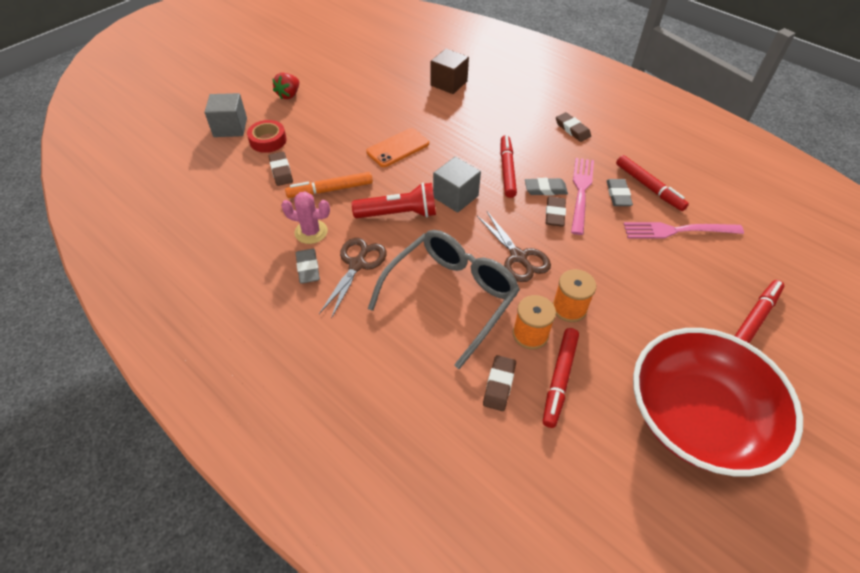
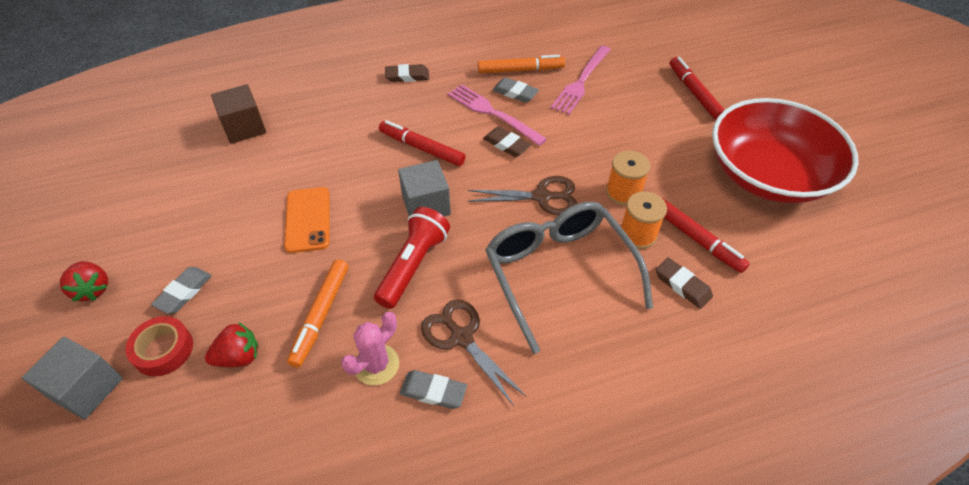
camera: 60 degrees left, 0 degrees up
(281, 171) = (239, 357): brown eraser -> red strawberry
(545, 189) = (470, 135): grey eraser -> grey eraser (184, 292)
(649, 187) = (520, 70): red marker -> orange marker

